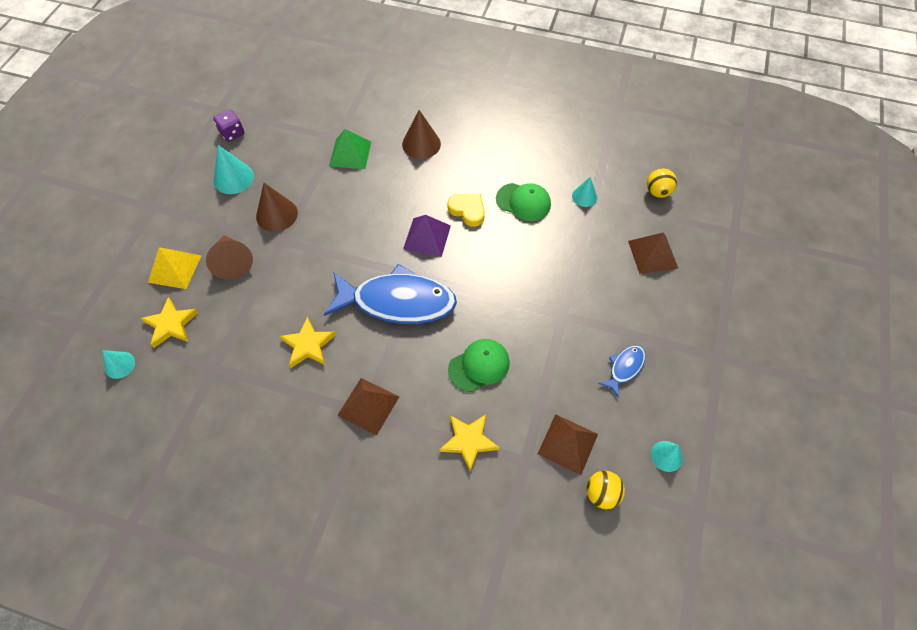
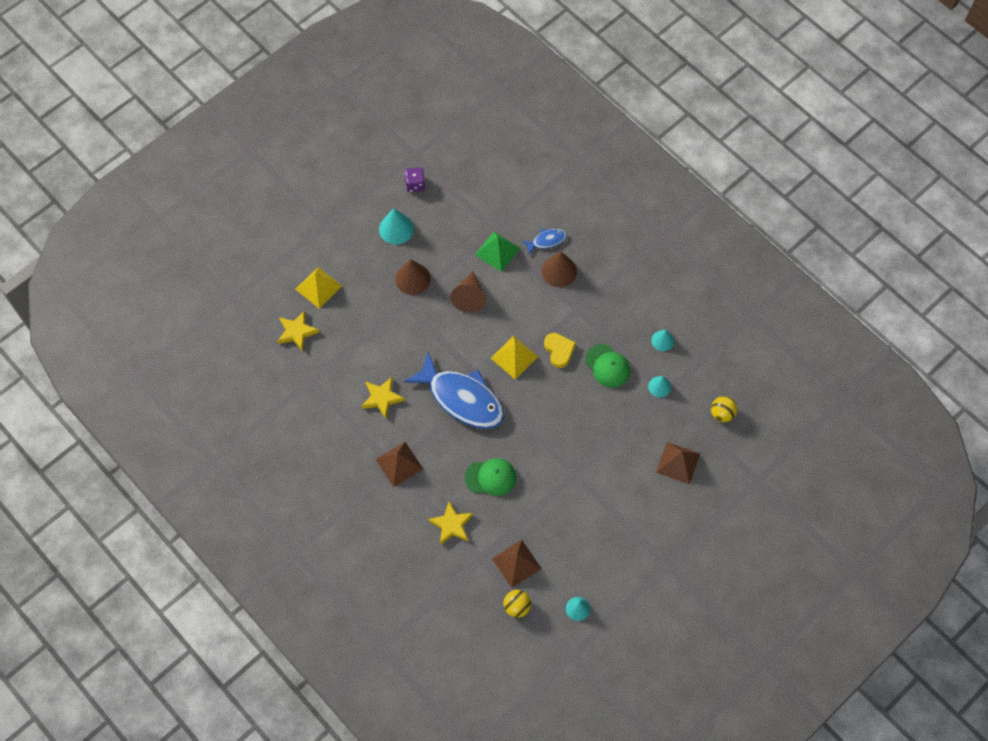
camera: 30 degrees right, 5 degrees up
(119, 365) = (250, 345): turquoise cone -> turquoise cone (662, 340)
(232, 262) = (361, 303): brown cone -> brown cone (469, 297)
(427, 237) = (514, 357): purple pyramid -> yellow pyramid
(624, 368) = (592, 535): blue fish -> blue fish (547, 241)

